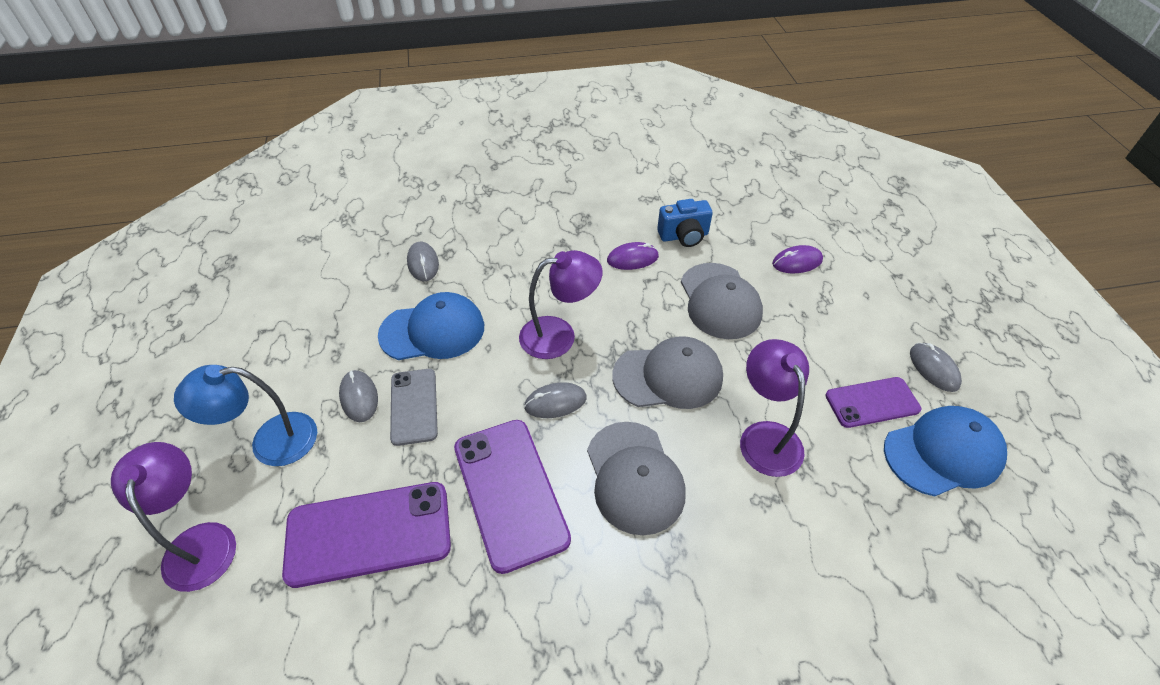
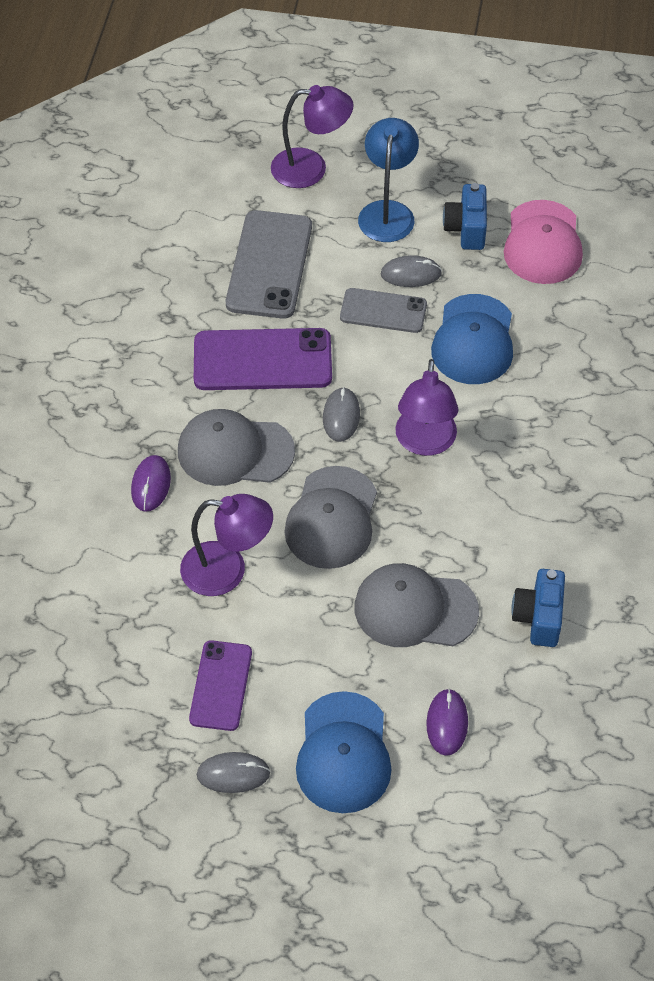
camera: 110 degrees right, 5 degrees up
(290, 369) = (466, 229): none -> blue camera
(302, 310) = (543, 243): none -> pink cap
(369, 533) = (269, 265): purple phone -> grey phone
(423, 263) = (580, 349): grey mouse -> none
(632, 258) = (517, 548): purple mouse -> purple mouse (151, 485)
(943, 453) = (139, 714): blue cap -> blue cap (343, 753)

